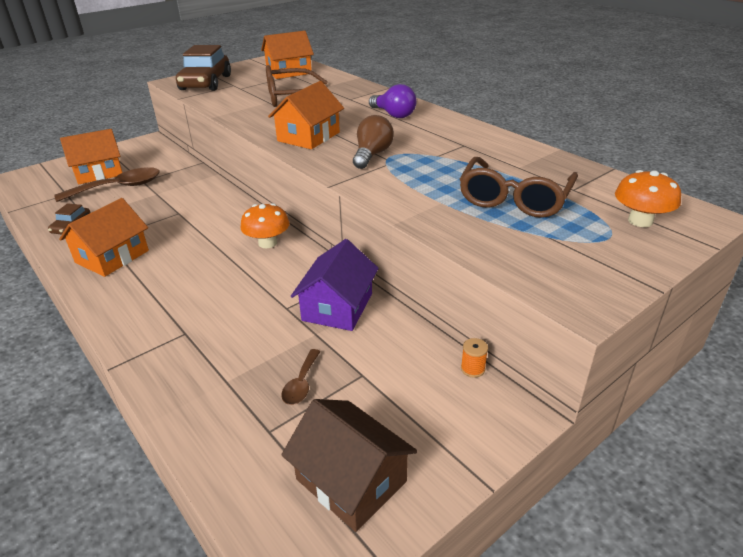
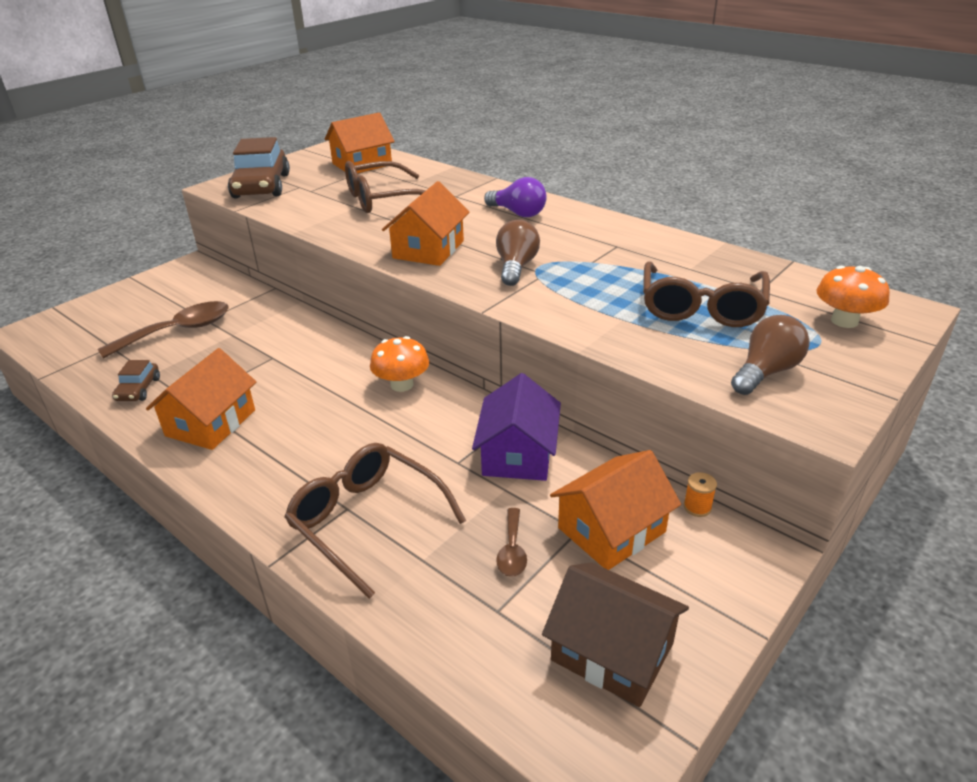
camera: 10 degrees left, 0 degrees up
(99, 172) = (142, 313): orange house -> orange house (611, 530)
(196, 345) = (367, 520): none -> brown glasses
(548, 256) = (766, 372): none -> brown light bulb

